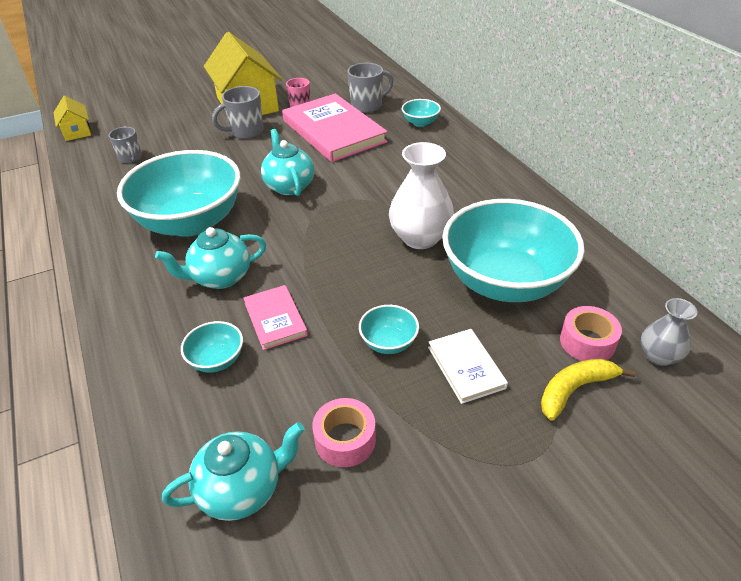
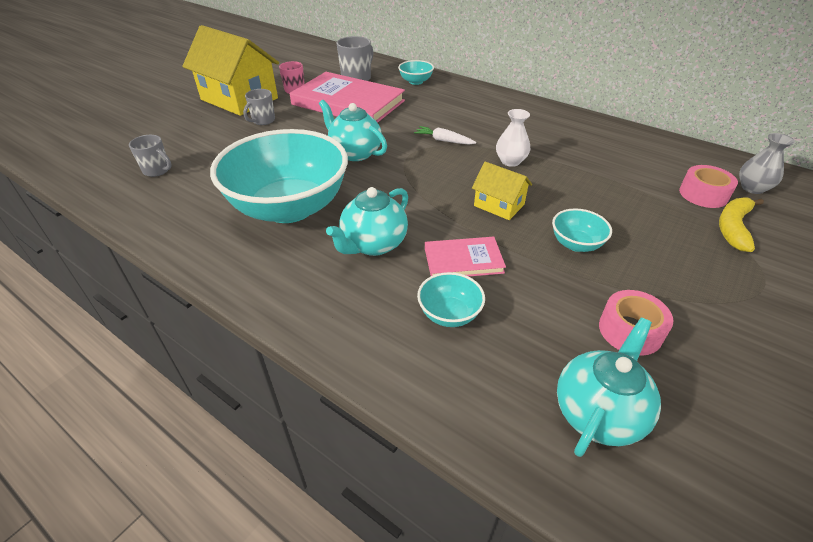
camera: 30 degrees left, 0 degrees up
(77, 131) = (60, 162): yellow house -> yellow house (499, 205)
(246, 132) = (263, 121): grey mug -> grey mug, size x0.67
(275, 319) = (463, 260): pink book -> pink book turned 45 degrees counterclockwise
(380, 196) = (444, 141): none -> white carrot
(420, 238) = (510, 161): white vase -> white vase, size x0.57
(466, 367) = (650, 240): white book -> none
(504, 282) = (606, 173): turquoise bowl -> none

